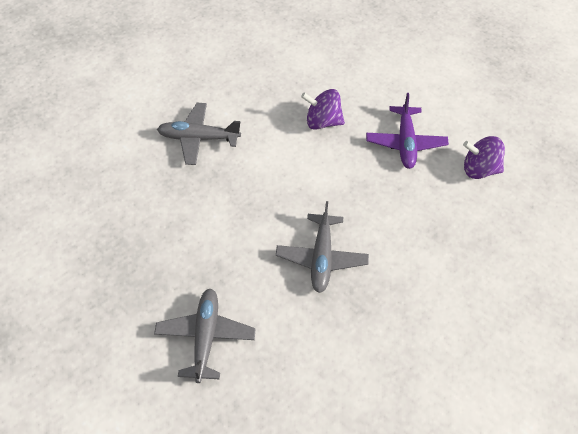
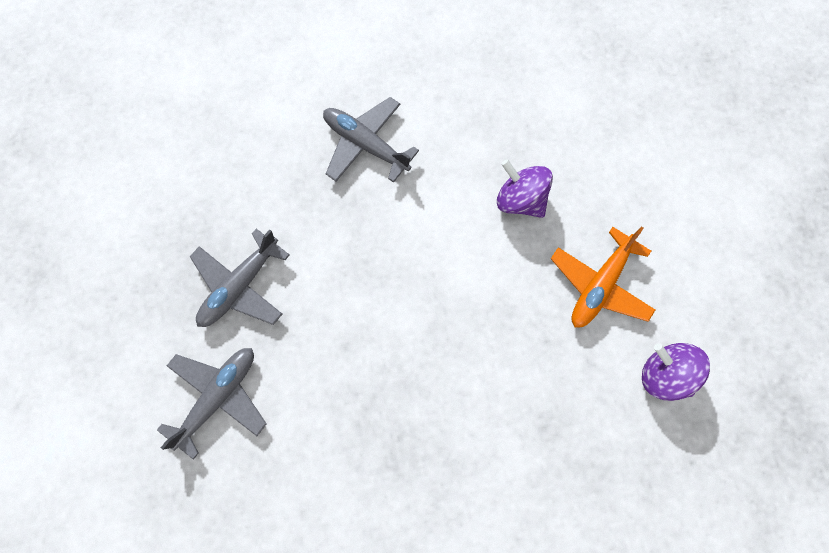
camera: 35 degrees right, 20 degrees up
(321, 258) = (396, 378): grey plane -> grey plane (240, 286)
(405, 143) = (600, 285): purple plane -> orange plane

